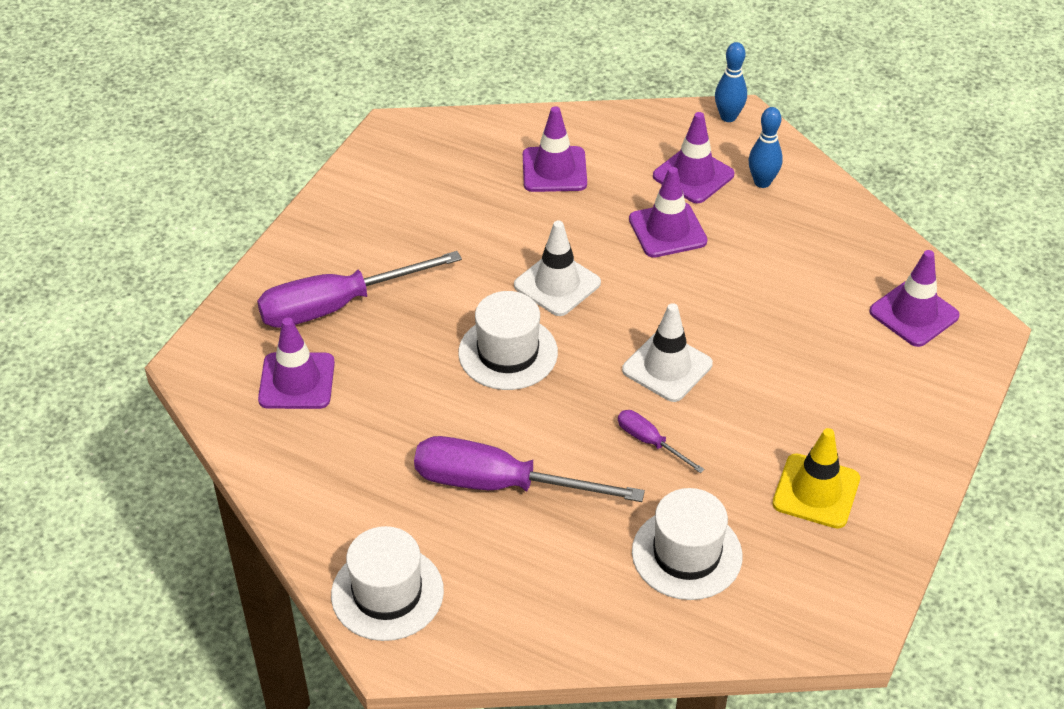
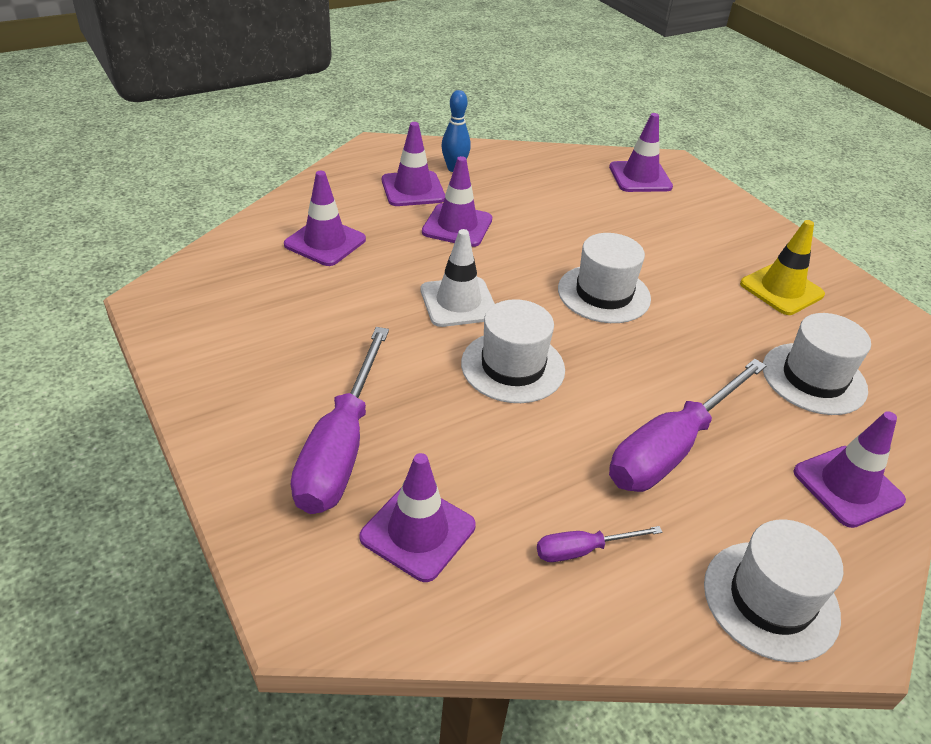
camera: 60 degrees left, 5 degrees down
(555, 612) = (847, 486): none -> purple traffic cone
(650, 442) = (679, 340): purple screwdriver -> purple screwdriver (582, 550)
(667, 367) = (603, 294): white traffic cone -> white hat
(728, 117) = (372, 150): blue bowling pin -> none

